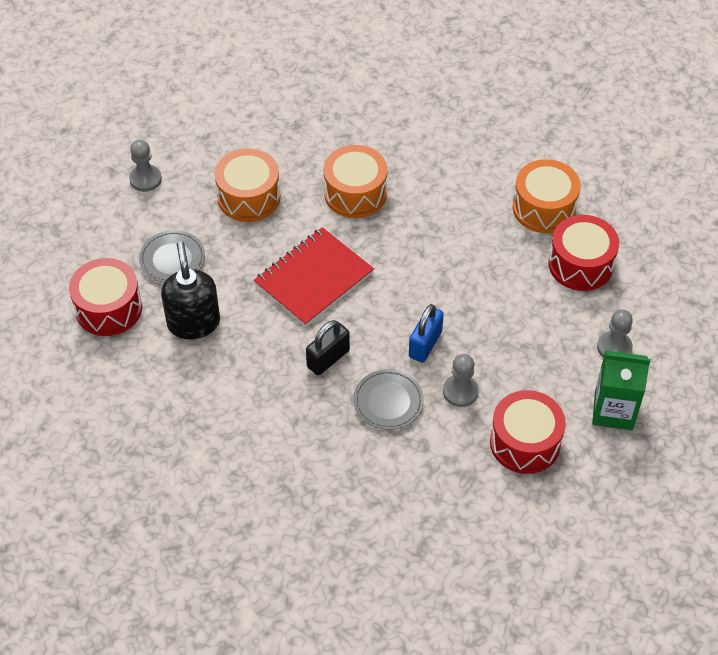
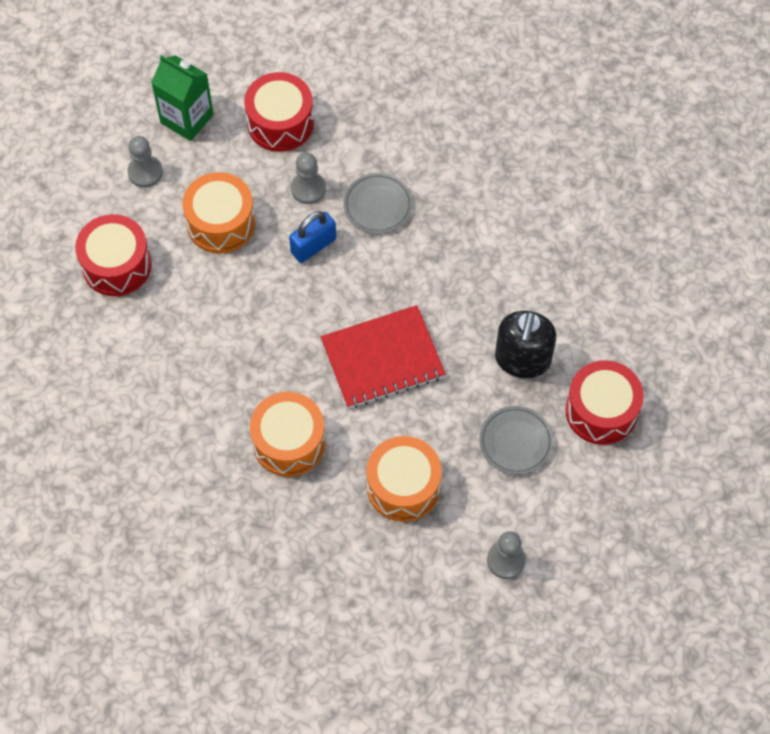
camera: 155 degrees left, 10 degrees up
(328, 359) = (411, 269): black padlock -> none
(544, 208) = (108, 341): orange drum -> orange drum (221, 223)

